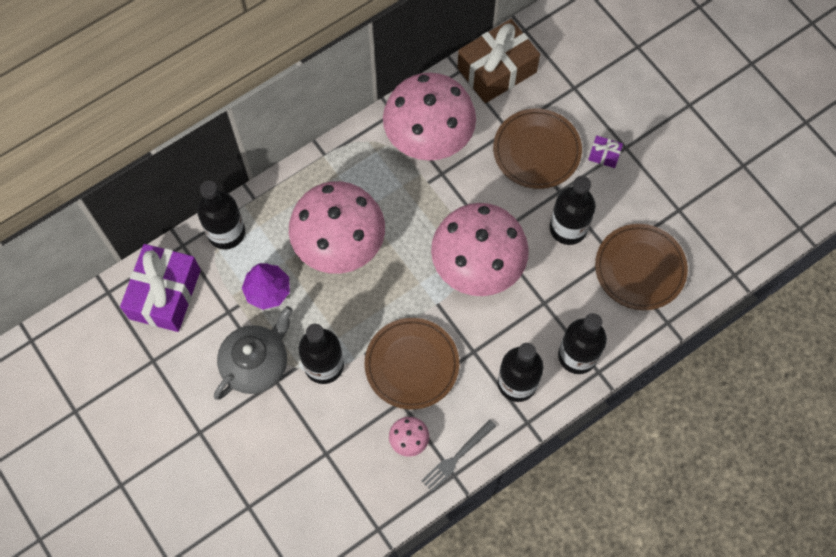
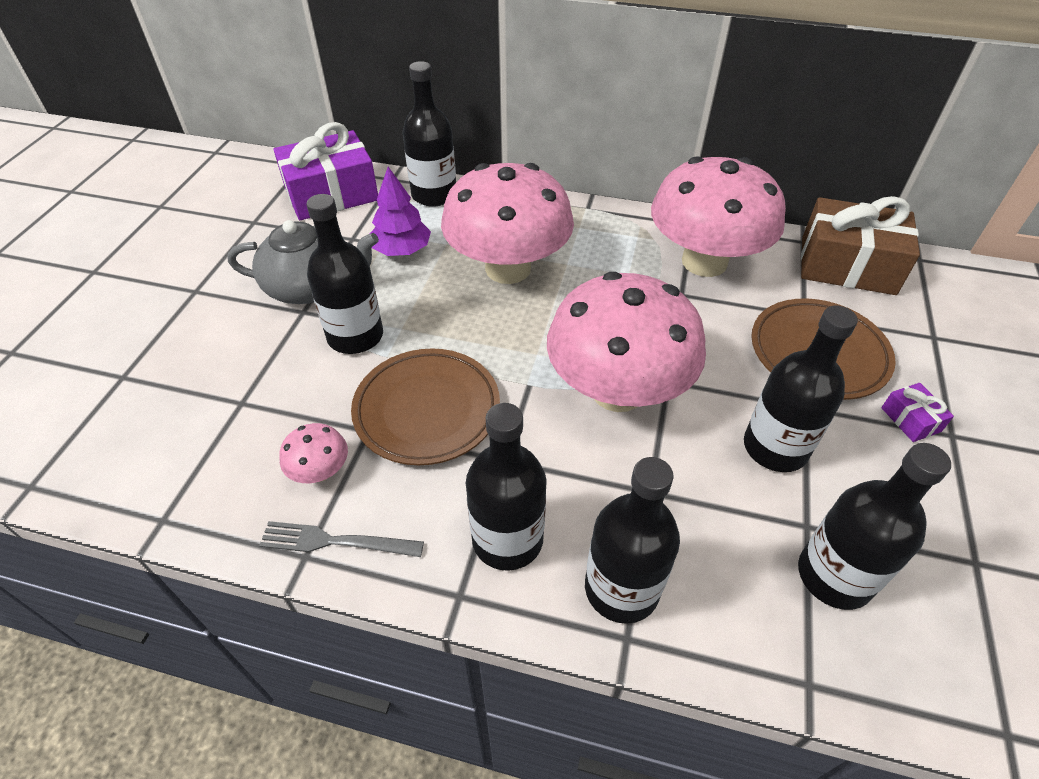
camera: 50 degrees right, 20 degrees down
(640, 269) = (834, 576): brown plate -> black bottle

